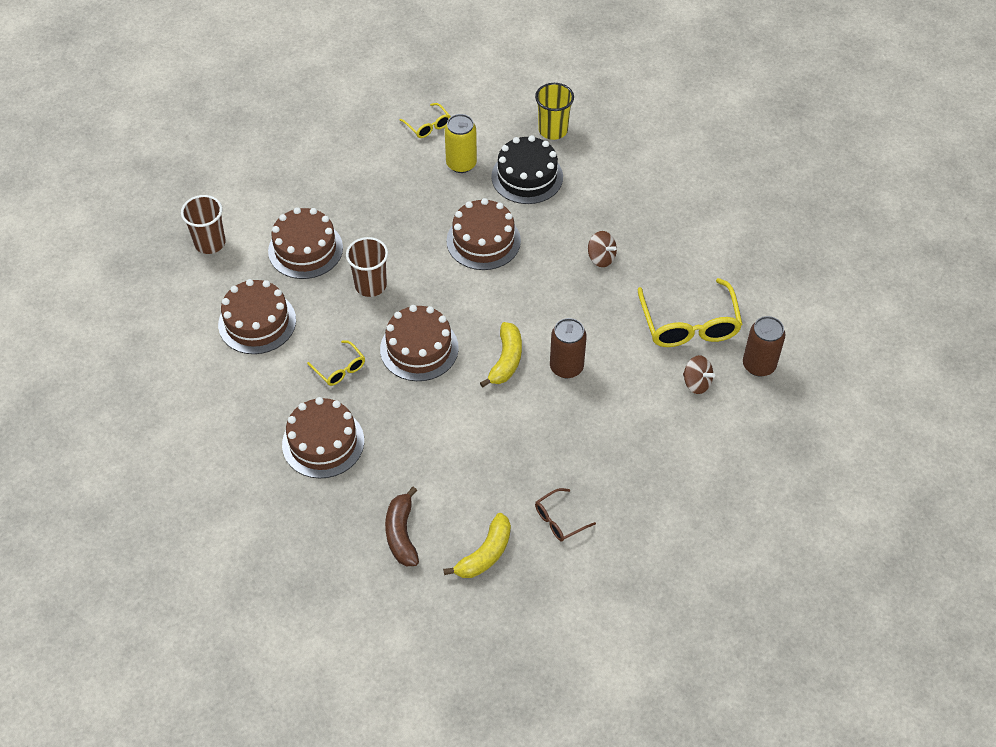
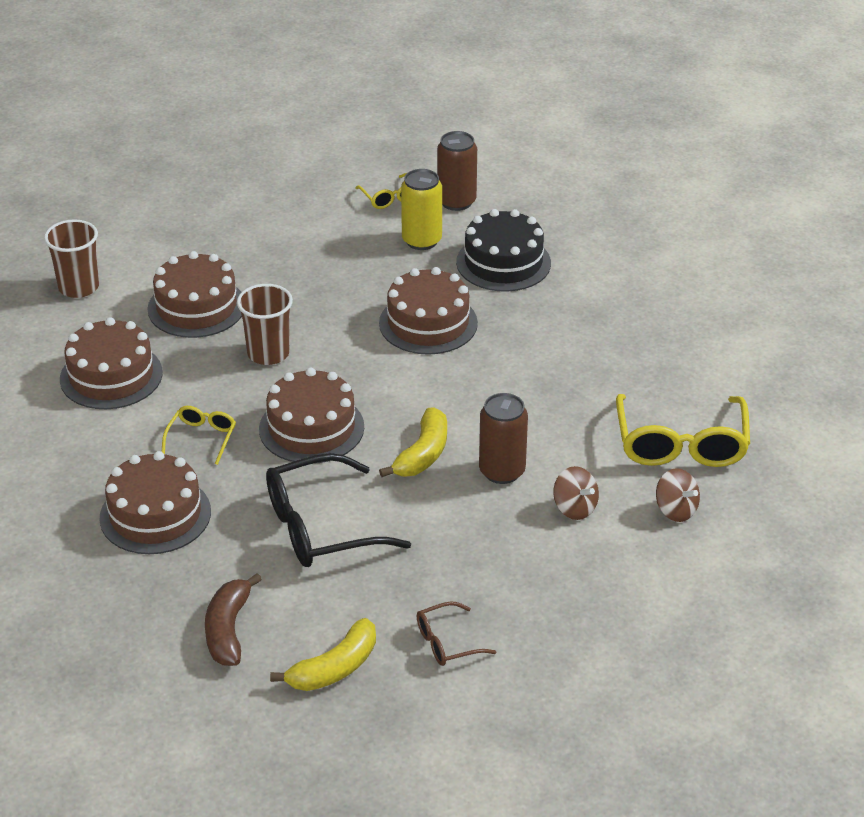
camera: 10 degrees right, 15 degrees down
(340, 369) = (202, 438): yellow glasses -> yellow glasses turned 135 degrees counterclockwise
(446, 435) = (320, 527): none -> black glasses
(553, 130) = (550, 218): yellow cup -> none
(601, 258) = (579, 358): brown spinning top -> brown spinning top (575, 508)
(758, 365) = (767, 500): brown can -> brown can (456, 202)

